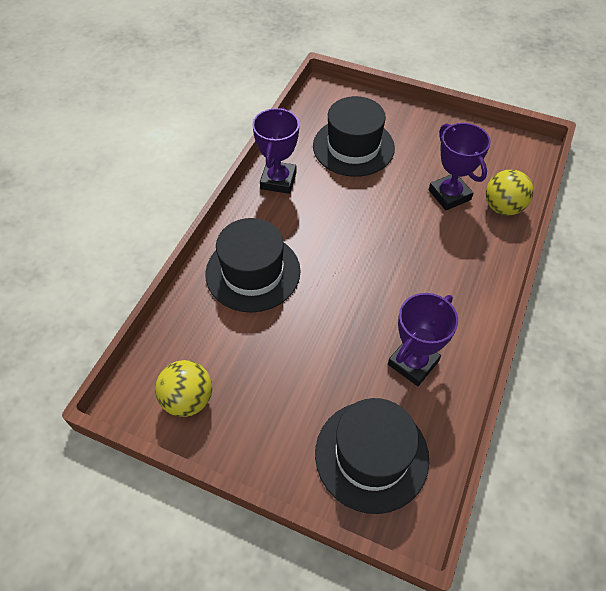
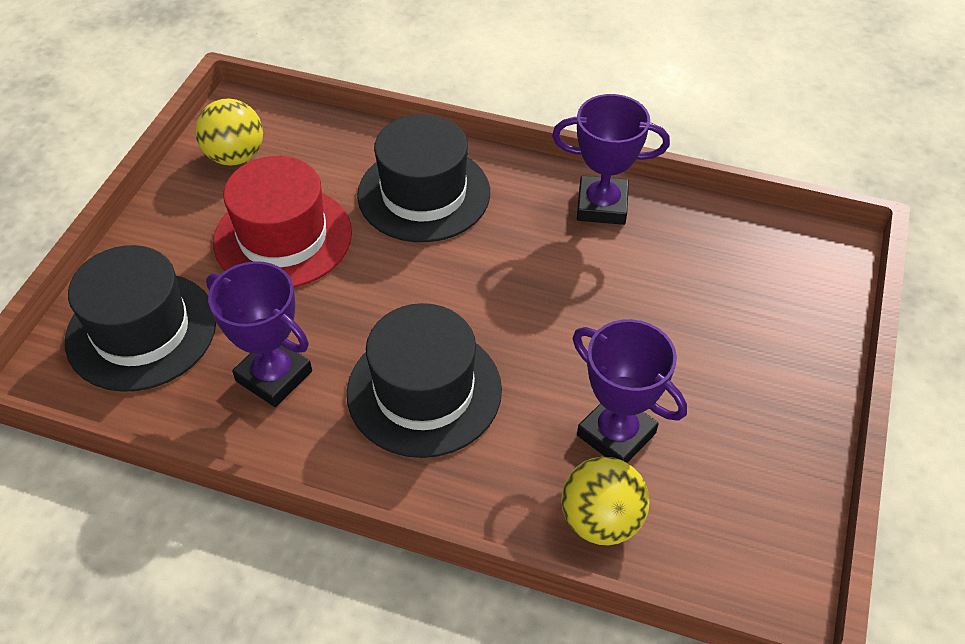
camera: 85 degrees right, 5 degrees down
(285, 361) = (283, 237): none -> red hat
(353, 147) = (702, 294): black hat -> black hat (424, 391)
(449, 195) = (616, 434): purple trophy -> purple trophy turned 75 degrees clockwise

